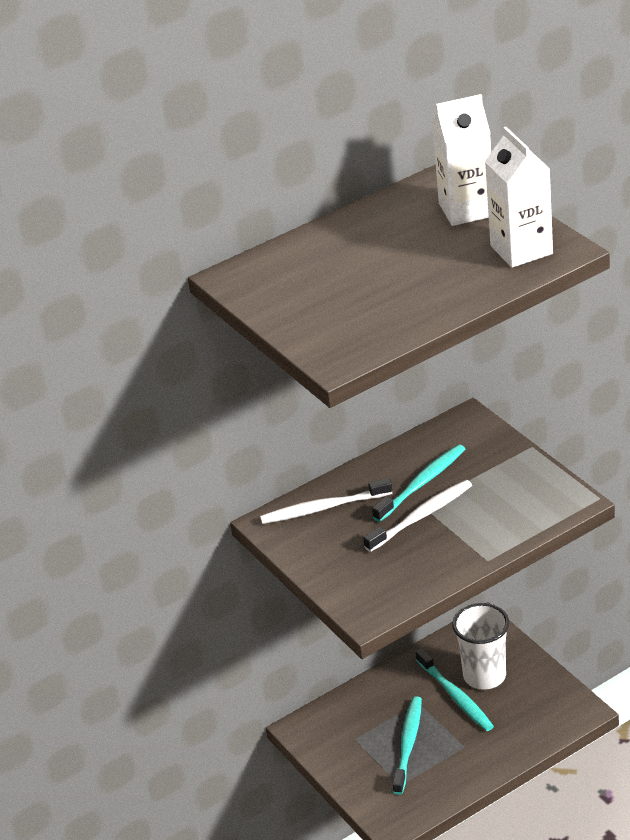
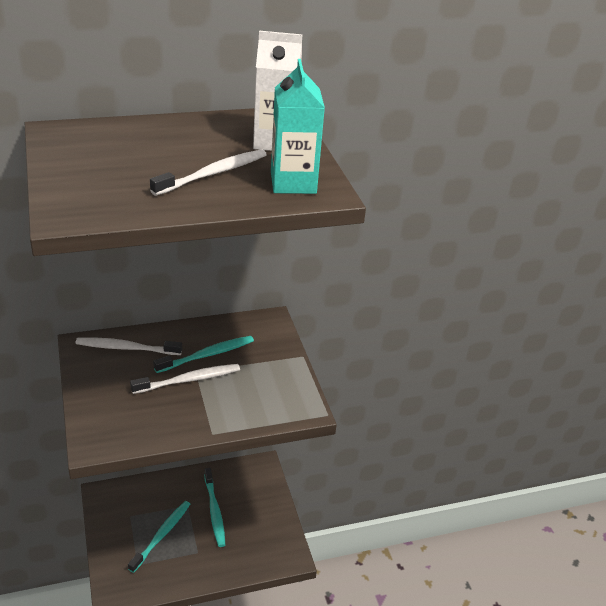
camera: 10 degrees right, 0 degrees up
(436, 267) = (213, 173): none -> white toothbrush
(484, 676) = (242, 503): white cup -> none
(521, 250) = (293, 182): white carton -> turquoise carton

